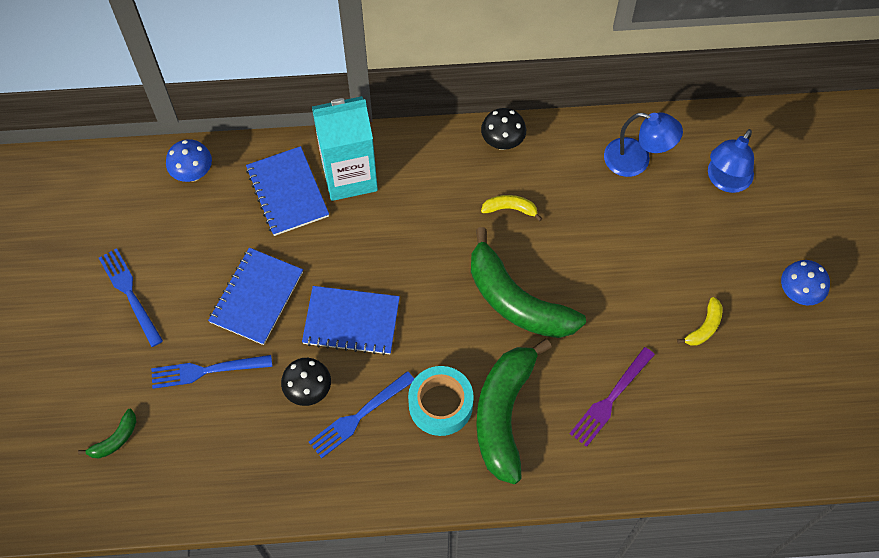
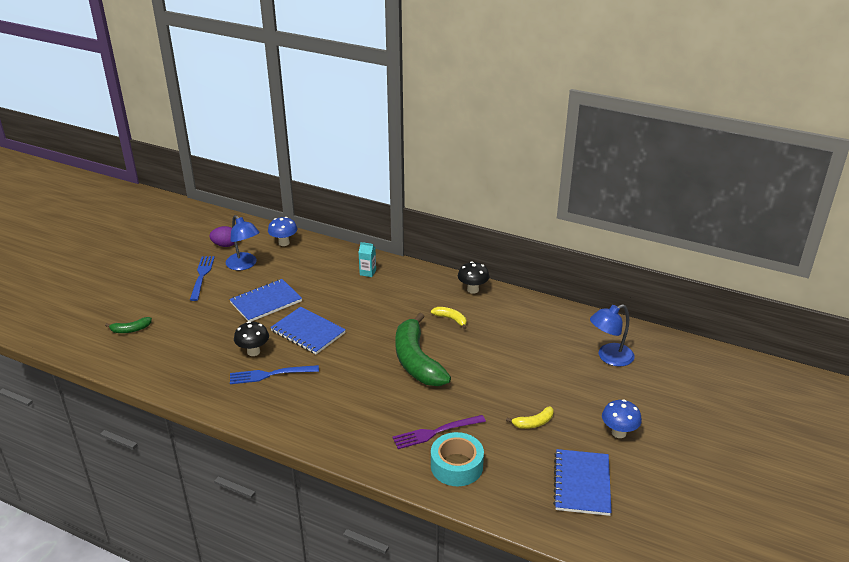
camera: 30 degrees right, 30 degrees down
(113, 218) = (225, 245): none -> purple egg
(206, 371) = (207, 321): blue fork -> none
(287, 192) = (326, 267): blue notebook -> blue notebook (582, 483)
(349, 176) = (368, 272): turquoise carton -> turquoise carton, size x0.41
(440, 405) = (323, 389): turquoise tape -> turquoise tape (456, 466)
(504, 414) = (358, 410): green banana -> none
(636, 160) = (554, 327): blue lamp -> blue lamp (244, 265)

